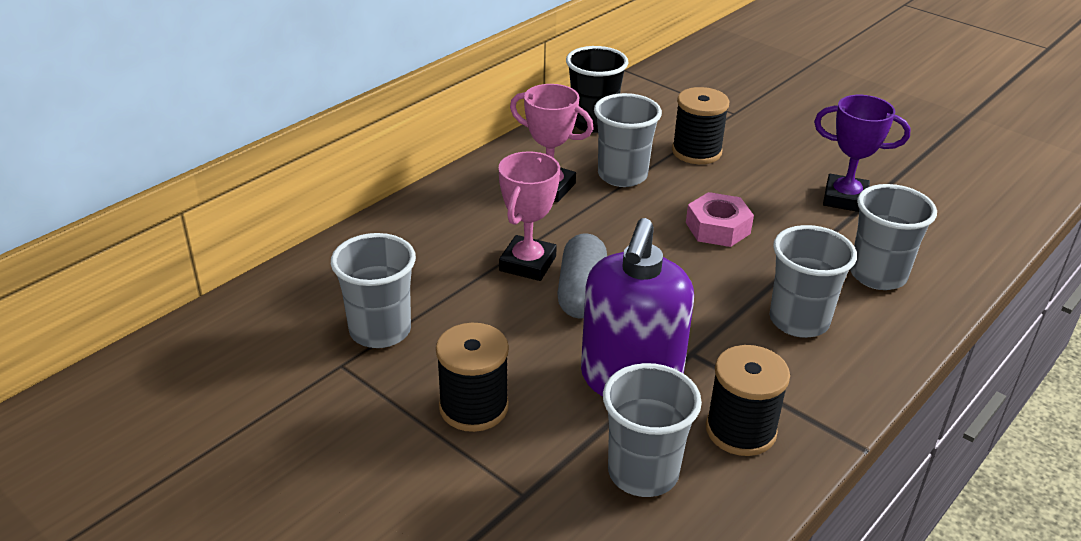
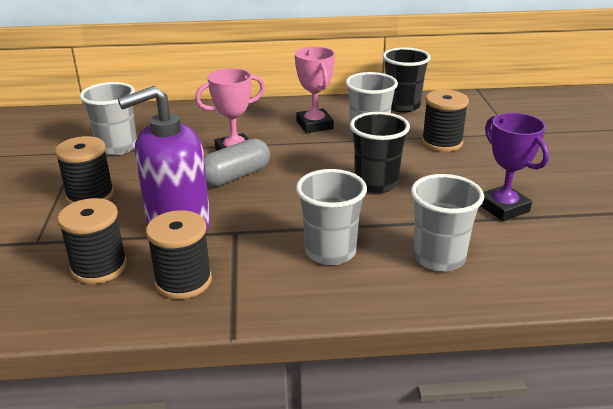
camera: 45 degrees right, 5 degrees down
(643, 473) = (99, 267): grey cup -> black spool
(718, 228) = (376, 183): pink nut -> black cup

